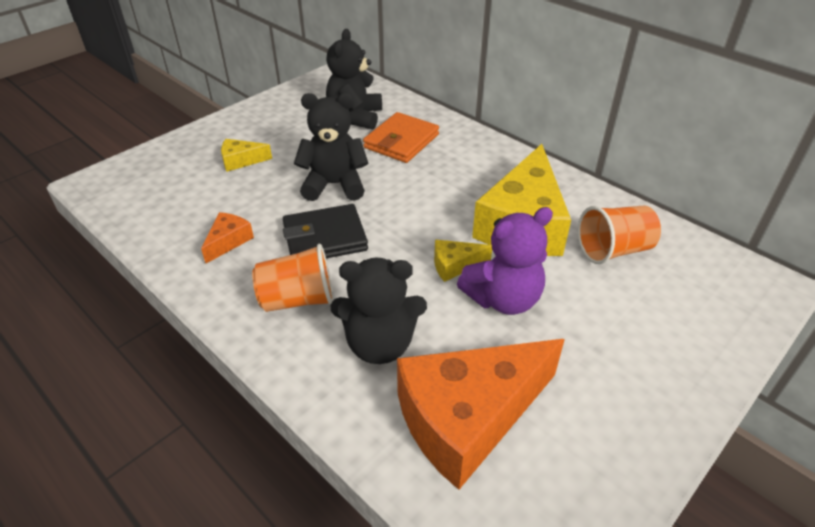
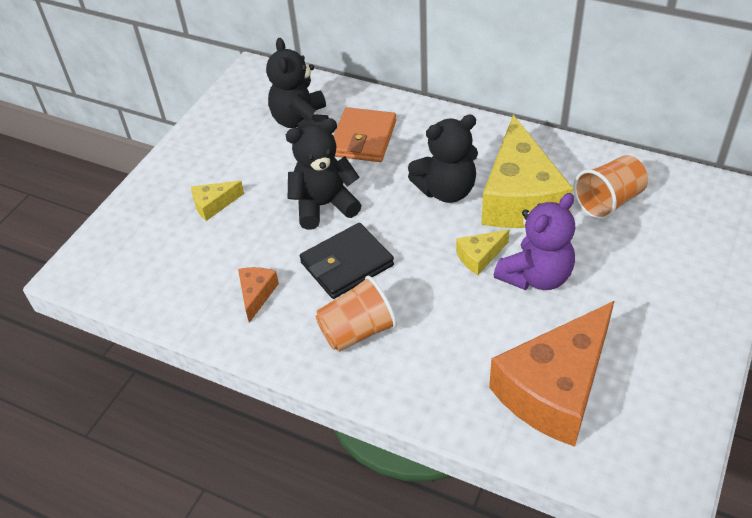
camera: 15 degrees left, 5 degrees up
(380, 344) = (452, 350): black teddy bear -> black teddy bear (446, 190)

